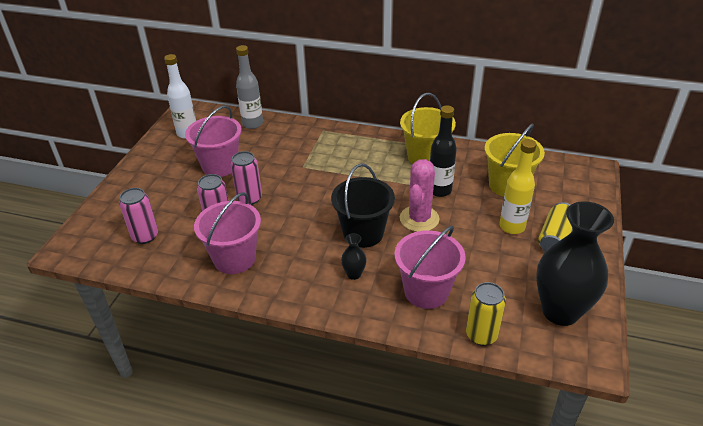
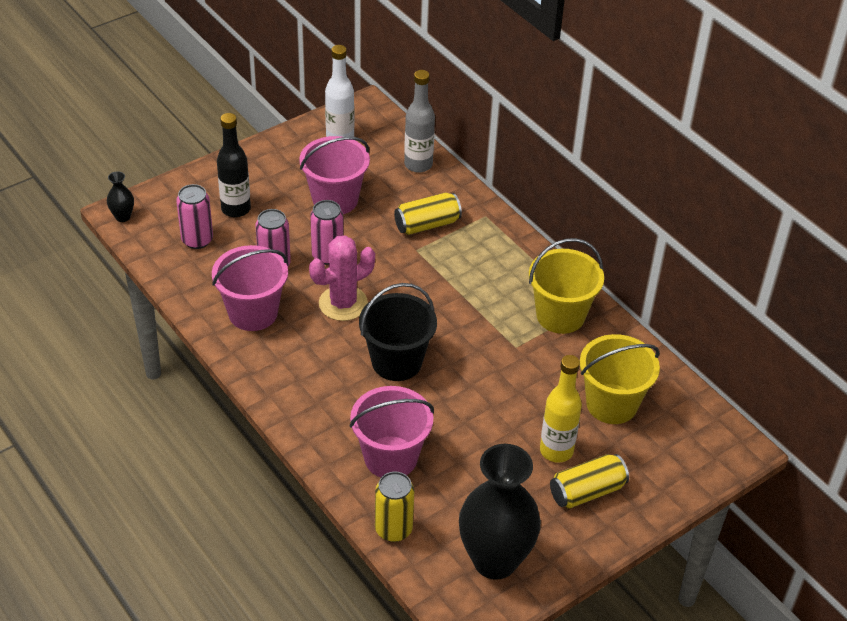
camera: 35 degrees right, 5 degrees up
(294, 151) = (427, 224): none -> yellow can
(354, 274) = (343, 397): black vase -> black vase (123, 217)
(419, 219) = (470, 382): pink cactus -> pink cactus (343, 303)
(439, 190) = (529, 364): black bottle -> black bottle (236, 209)

